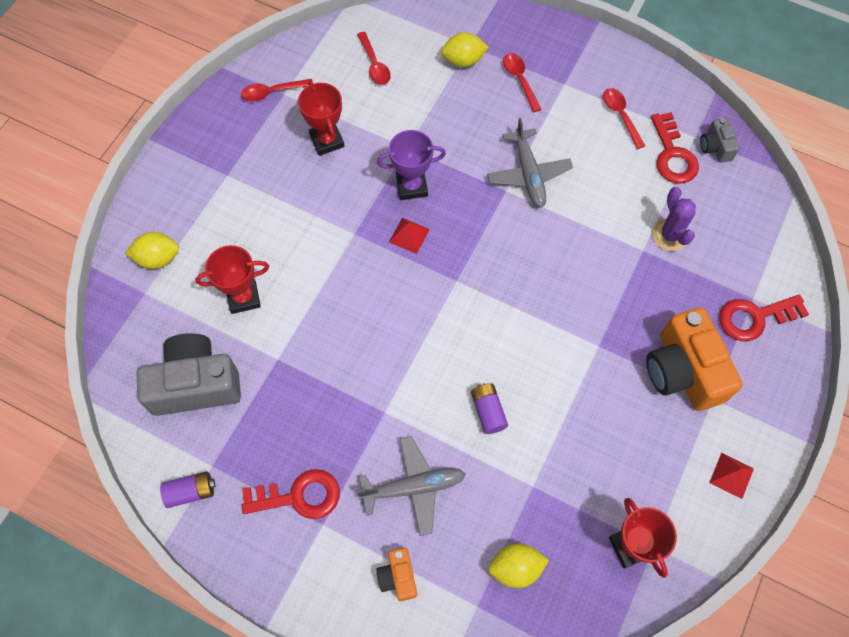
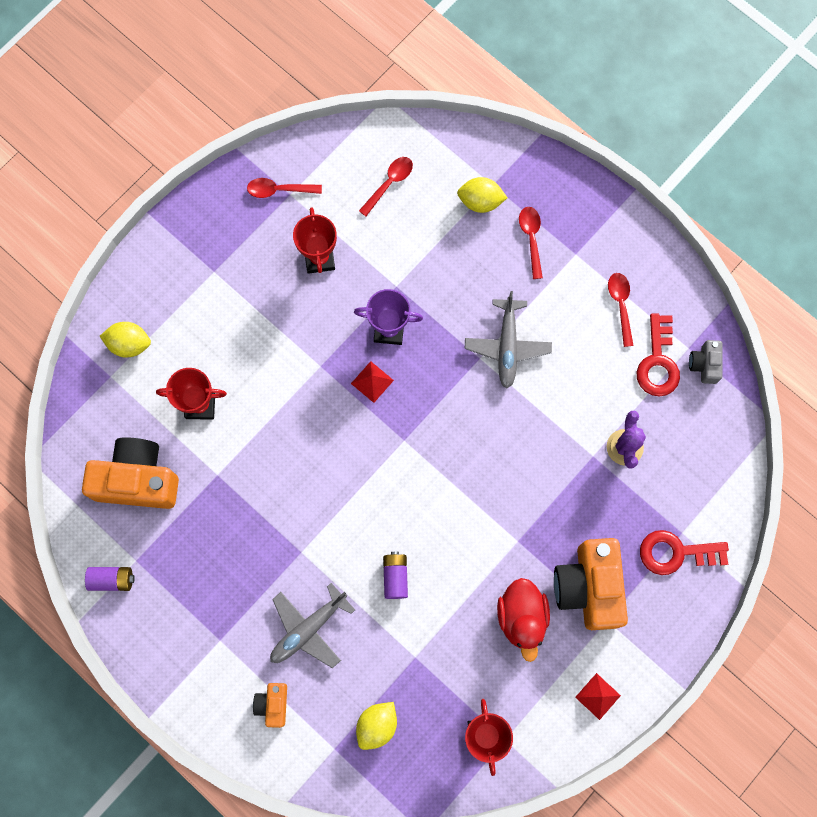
camera: 15 degrees right, 10 degrees up
(195, 384) = (137, 480): grey camera -> orange camera
(299, 496) = (205, 609): red key -> none
(374, 64) = (389, 183): red spoon -> red spoon turned 135 degrees counterclockwise
(413, 487) = (308, 629): grey plane -> grey plane turned 135 degrees clockwise
(515, 568) = (377, 725): yellow lemon -> yellow lemon turned 60 degrees counterclockwise
(628, 418) = (522, 617): none -> red duck

